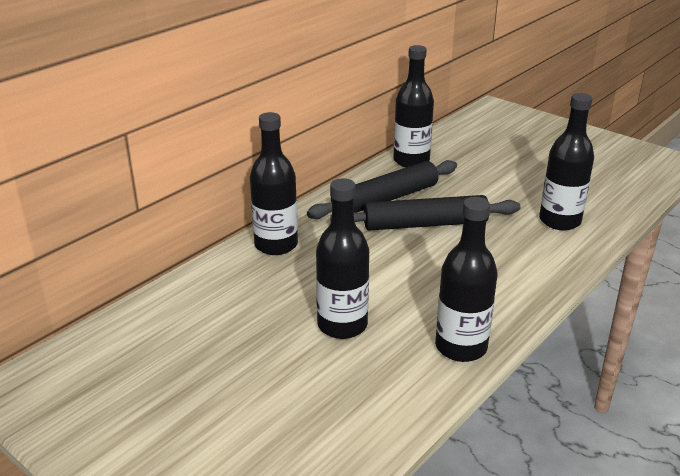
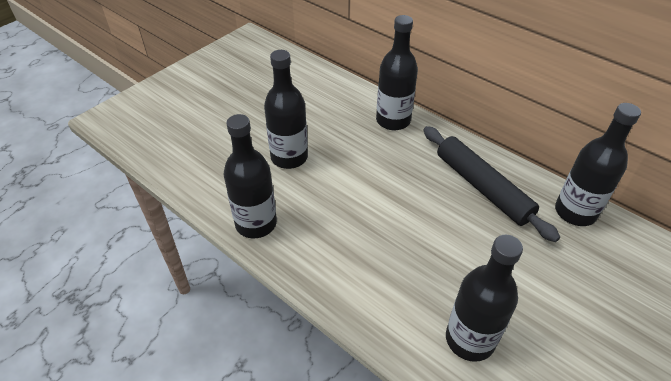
camera: 90 degrees right, 15 degrees up
(425, 224) = (441, 215): black rolling pin -> none

